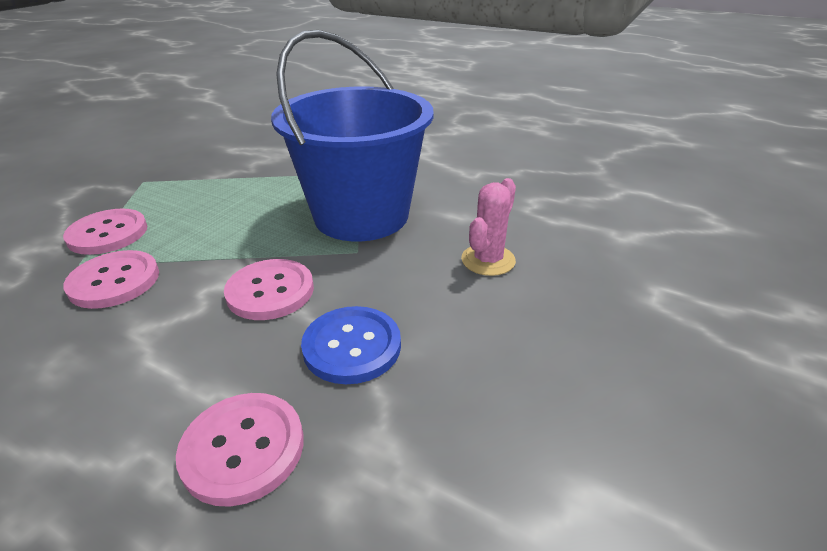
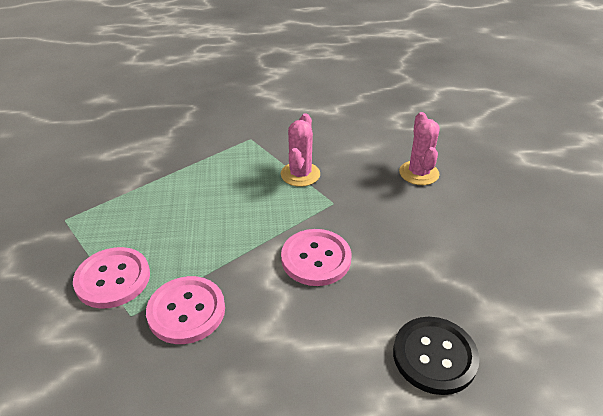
camera: 35 degrees left, 5 degrees up
(243, 448) = (434, 356): pink button -> black button
(352, 346) = (413, 267): blue button -> none
(361, 215) = (300, 174): blue bucket -> pink cactus

